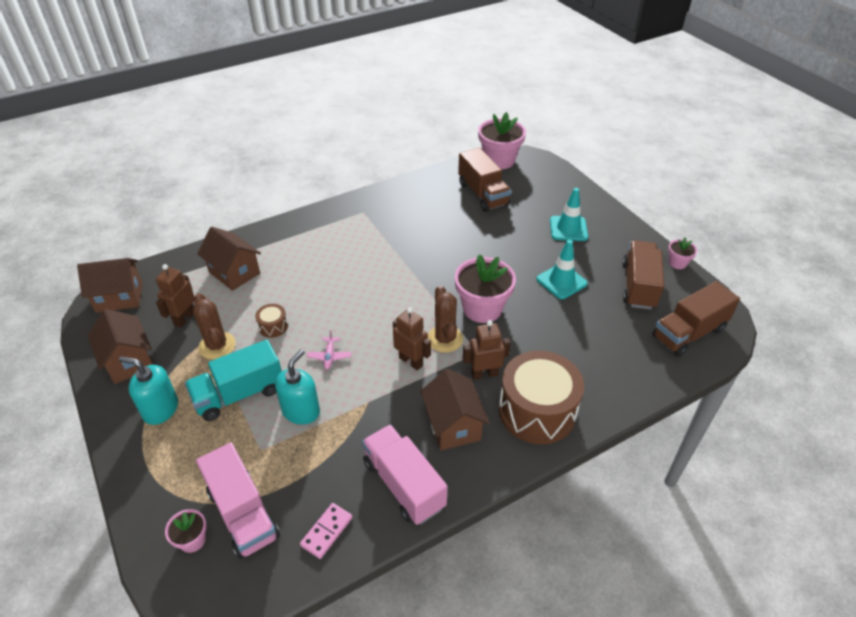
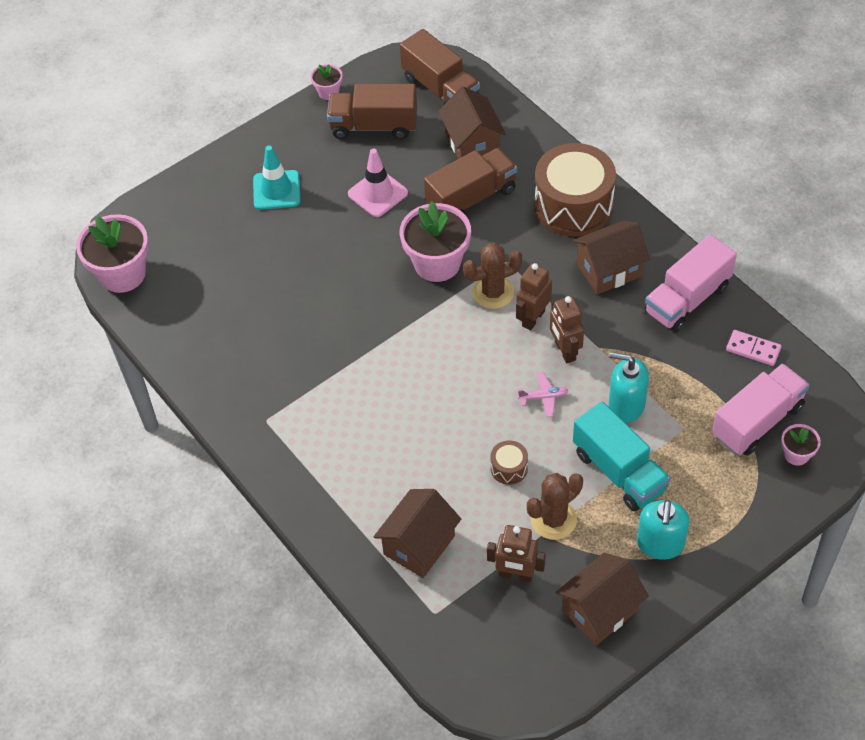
camera: 95 degrees left, 10 degrees up
(119, 297) = (493, 674): brown house -> brown house (472, 144)
(483, 194) = (209, 285): brown truck -> brown truck (471, 198)
(484, 374) = (535, 252): brown robot -> brown robot (565, 351)
(561, 281) = (377, 193): turquoise traffic cone -> pink traffic cone

